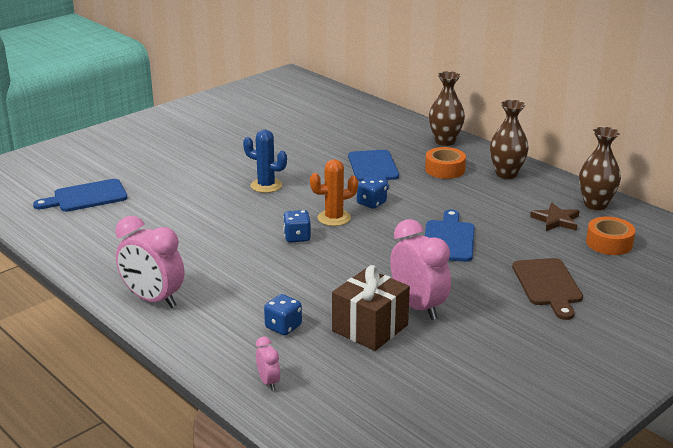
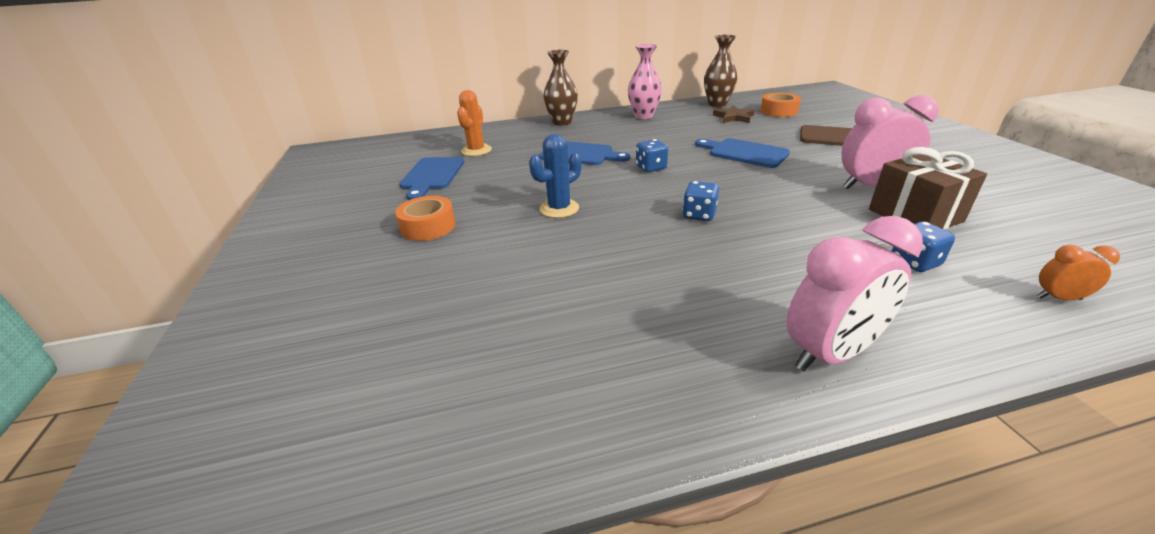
camera: 60 degrees left, 5 degrees up
(86, 197) = (430, 362): blue cutting board -> blue cutting board (432, 176)
(268, 382) = (1058, 298): pink clock -> orange clock
(334, 218) = (668, 189): orange cactus -> orange cactus (476, 150)
(445, 169) = (613, 131): orange tape -> orange tape (428, 226)
(506, 174) = (643, 116): brown vase -> pink vase

